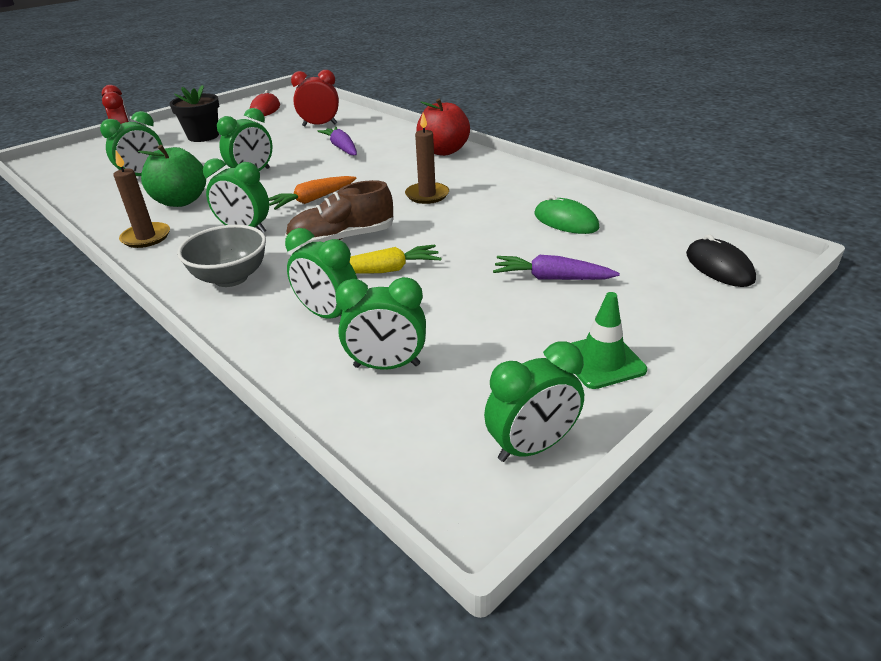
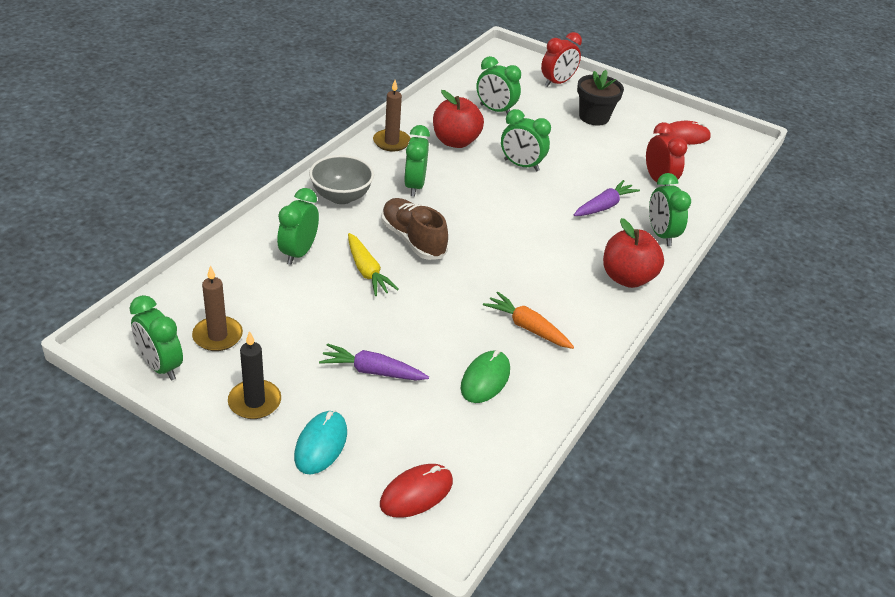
camera: 70 degrees right, 5 degrees up
(181, 201) = (455, 142): green apple -> red apple
(312, 200) = (480, 210): orange carrot -> orange carrot (527, 327)
(386, 366) = (241, 290): green clock -> green clock (661, 234)
(427, 195) = (513, 278): brown candle -> brown candle (217, 336)
(552, 278) = (372, 371): purple carrot -> purple carrot turned 75 degrees counterclockwise
(601, 361) = (254, 402): green traffic cone -> black candle
(665, 317) = (321, 444): none -> turquoise mouse
(719, 267) = (416, 493): black mouse -> red mouse

